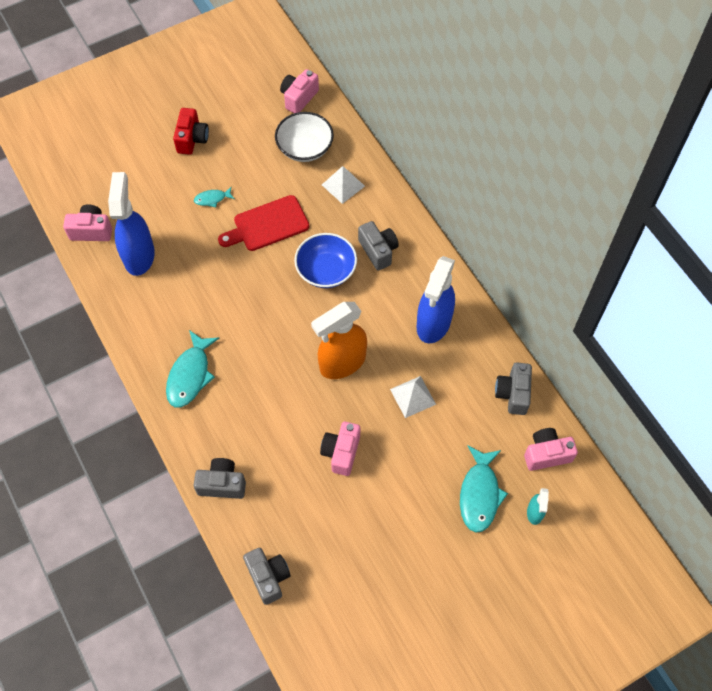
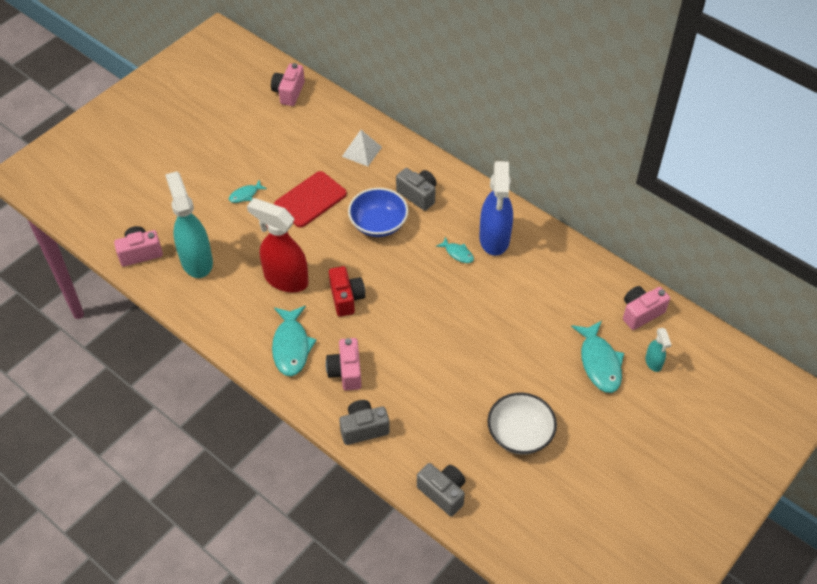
camera: 20 degrees left, 10 degrees down
(139, 255) = (196, 261): blue spray bottle -> turquoise spray bottle
(192, 139) = (204, 151): red camera -> red camera (346, 298)
(213, 302) = (285, 279): none -> red spray bottle
(305, 148) = (313, 131): white bowl -> white bowl (520, 434)
(341, 452) = (461, 367): pink camera -> pink camera (346, 372)
(342, 363) = (428, 294): orange spray bottle -> none
(390, 328) = (457, 253): none -> turquoise fish
(413, 396) = (504, 303): white pyramid -> none
(513, 393) = (589, 274): grey camera -> none

